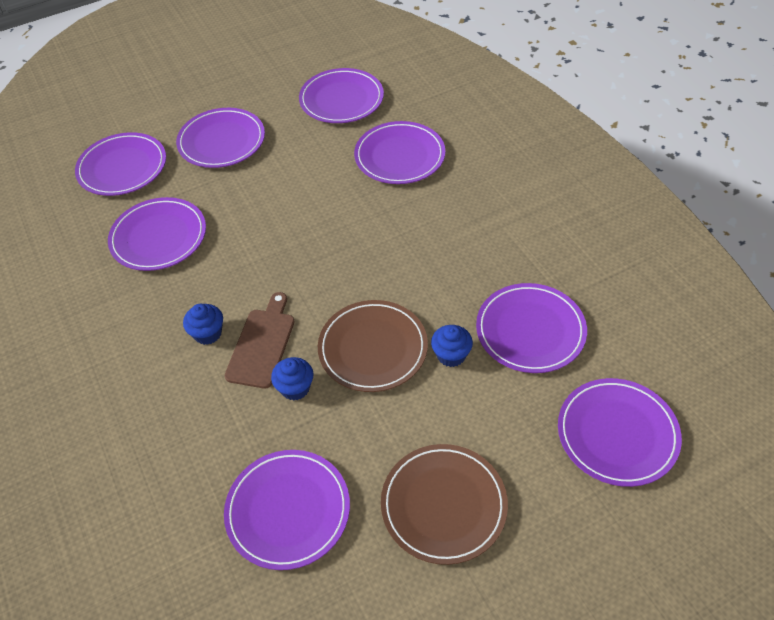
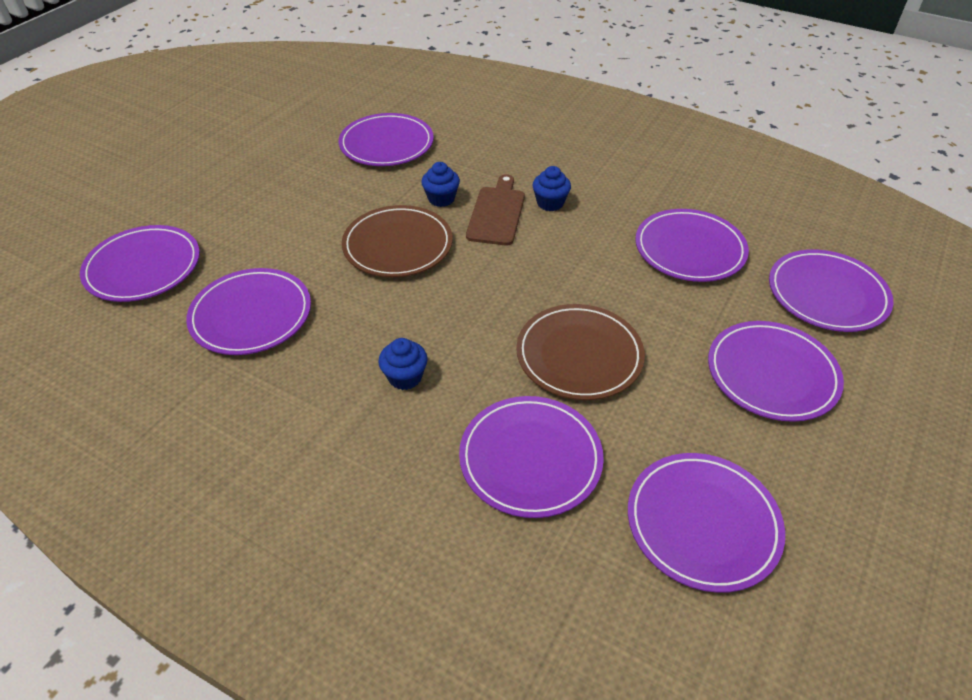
camera: 145 degrees right, 5 degrees down
(262, 344) = (497, 213): brown cutting board -> brown cutting board turned 150 degrees counterclockwise
(443, 505) = (276, 182): brown plate -> brown plate (579, 355)
(451, 355) = (321, 267): blue cupcake -> blue cupcake (405, 377)

